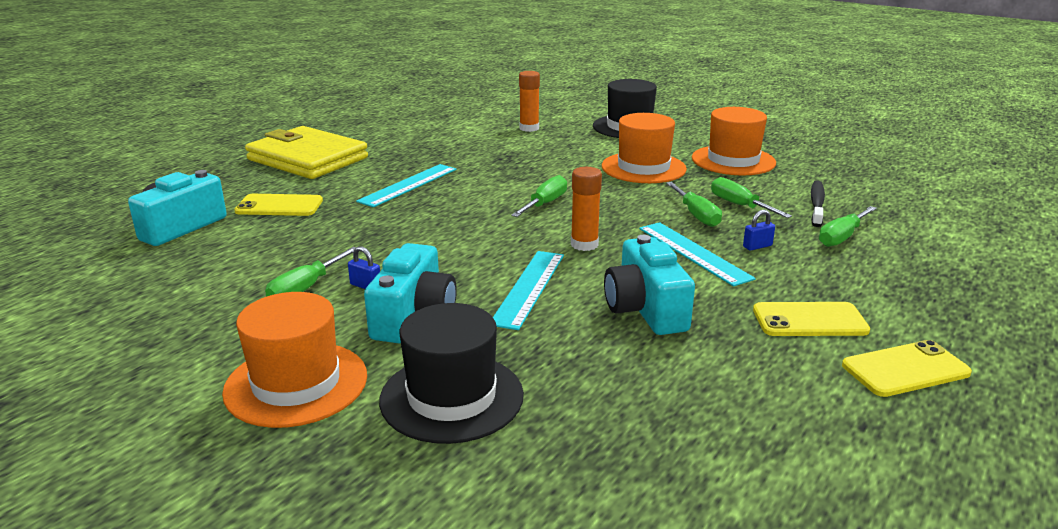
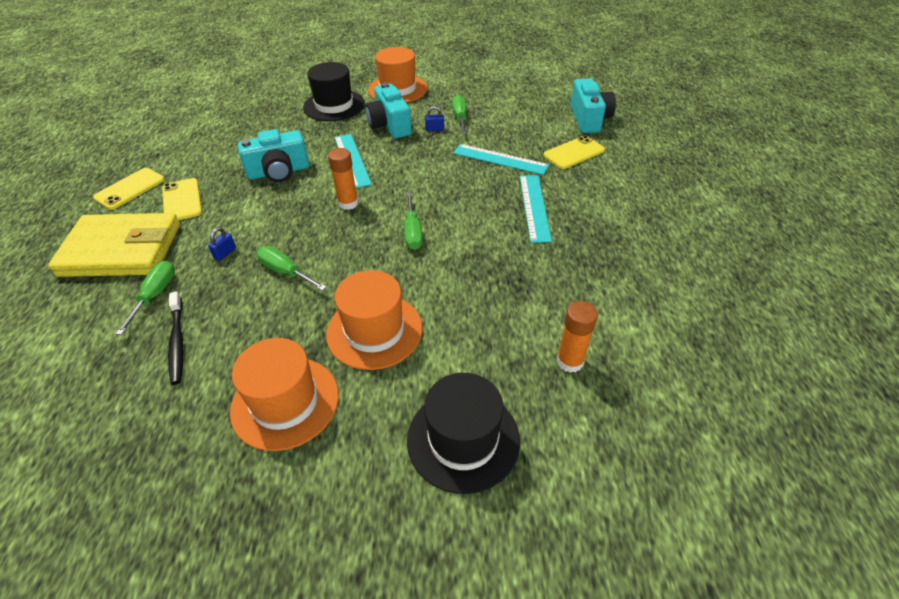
camera: 145 degrees right, 20 degrees up
(307, 159) = (655, 201): yellow wallet -> yellow wallet (122, 250)
(645, 309) = (279, 172): turquoise camera -> turquoise camera turned 120 degrees clockwise
(693, 253) = (270, 226): turquoise ruler -> turquoise ruler (500, 159)
(739, 205) = (252, 304): green screwdriver -> none
(809, 320) = (182, 200): yellow phone -> yellow phone turned 75 degrees counterclockwise

